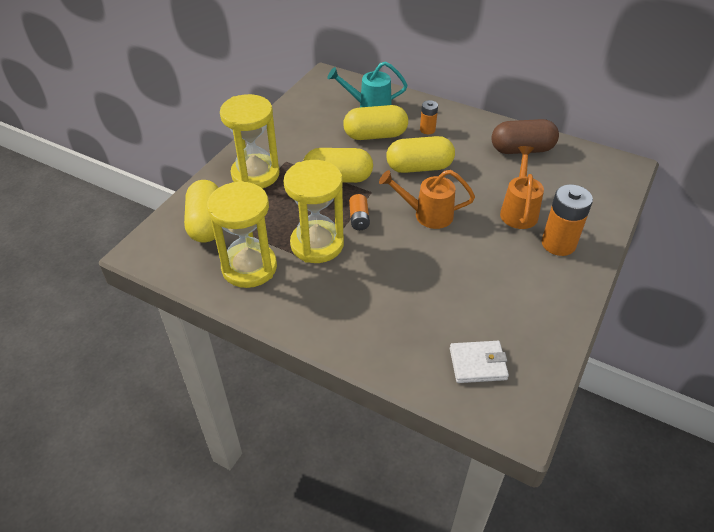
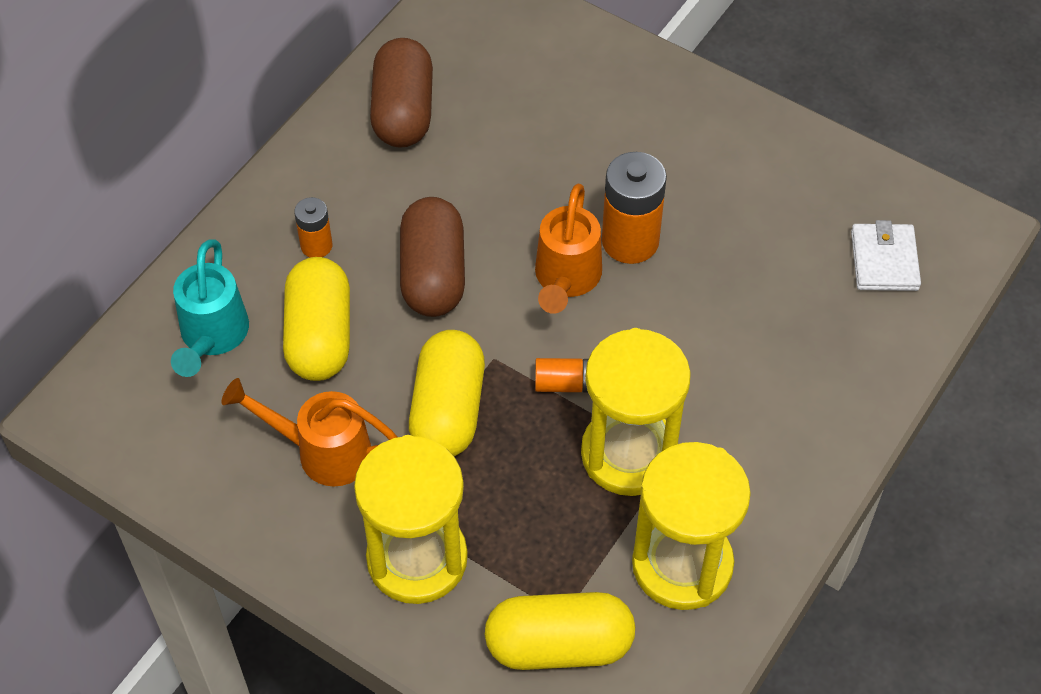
camera: 85 degrees left, 10 degrees up
(419, 167) = (433, 274): yellow capsule -> brown capsule
(519, 210) = (567, 149): orange watering can -> orange watering can (323, 451)
(558, 244) = (649, 115): orange battery -> orange battery (630, 241)

